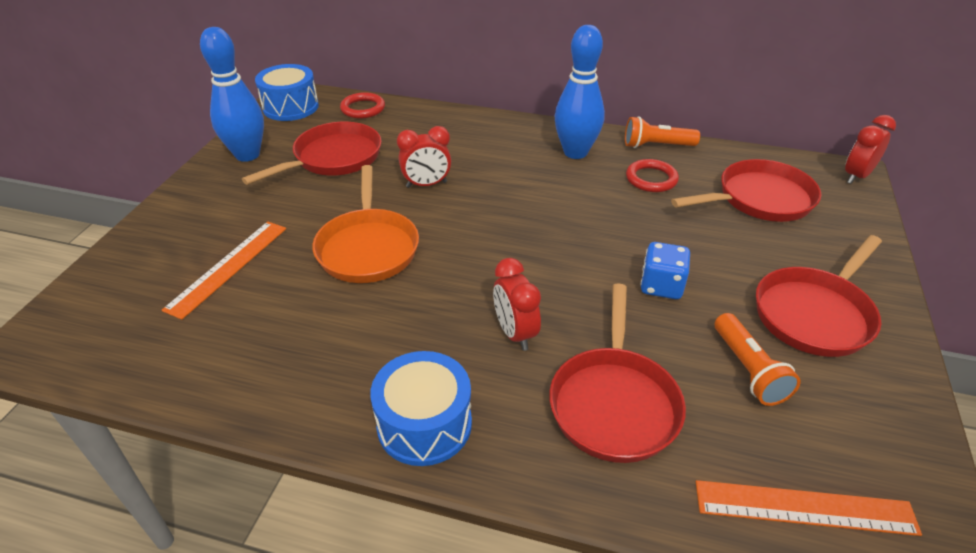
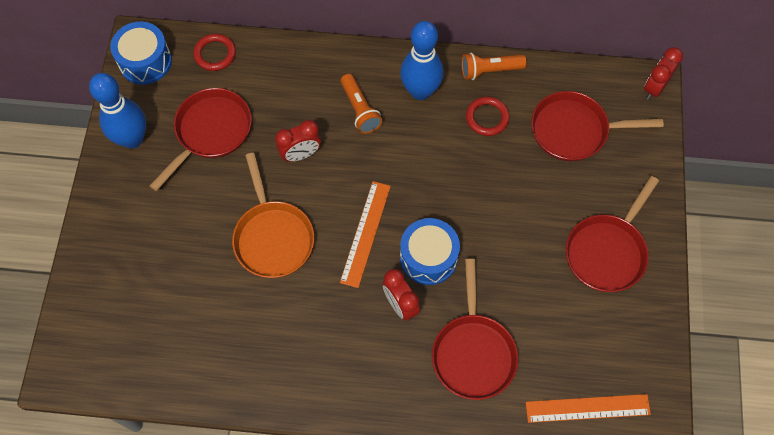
camera: 10 degrees left, 25 degrees up
(228, 267) = (171, 276): orange ruler -> orange ruler (365, 233)
(424, 424) = (355, 390): blue drum -> blue drum (428, 257)
(661, 286) = (499, 242): blue dice -> none
(748, 370) = (559, 310): orange flashlight -> orange flashlight (360, 110)
(759, 199) = (574, 130): red pan -> red pan turned 150 degrees counterclockwise

